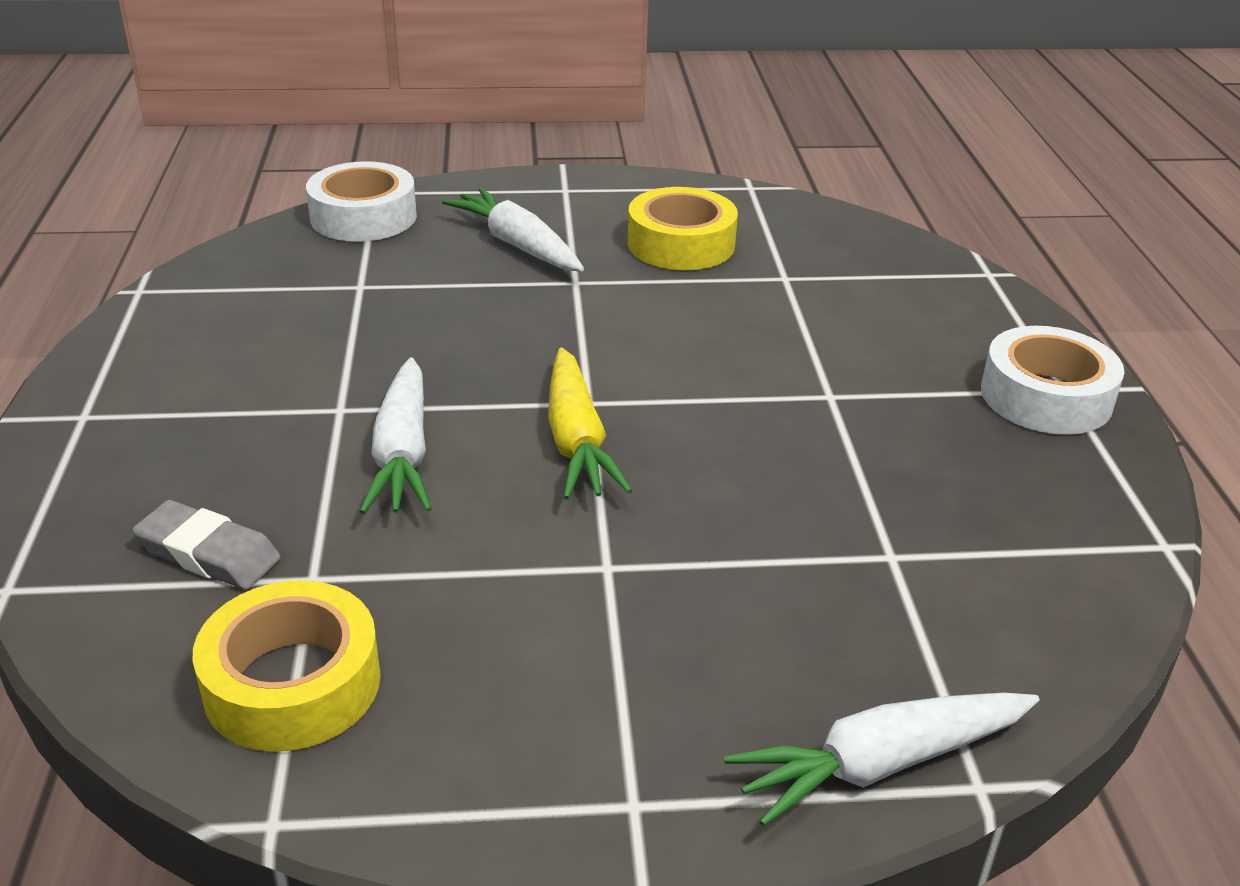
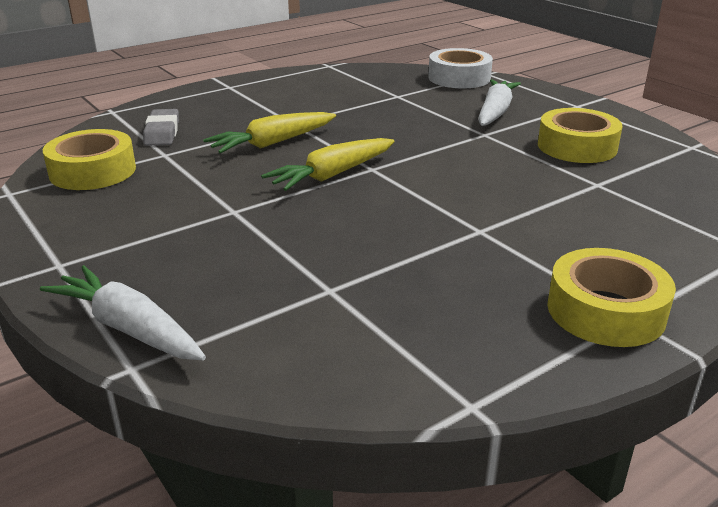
camera: 60 degrees right, 5 degrees down
(403, 453) = (273, 143): white carrot -> yellow carrot
(1046, 396) = (605, 311): white tape -> yellow tape

